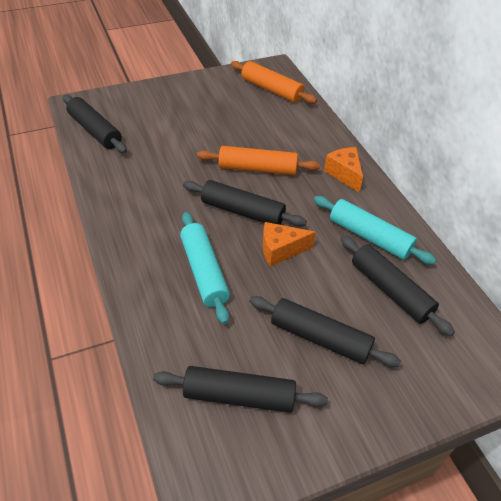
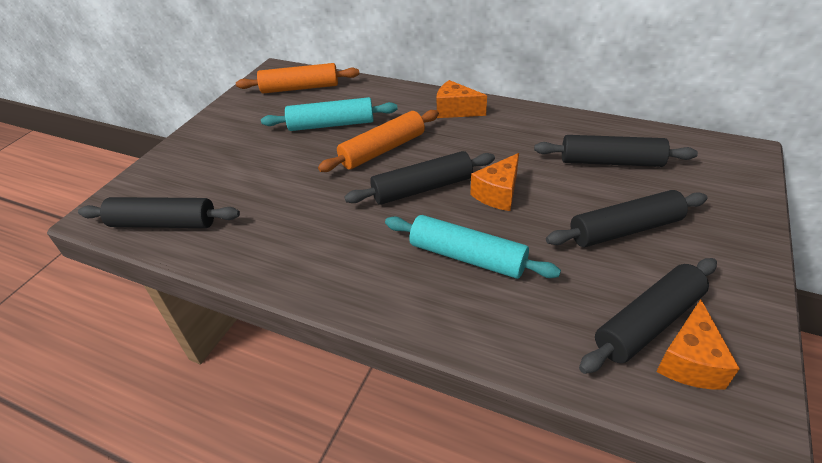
camera: 40 degrees left, 5 degrees down
(226, 435) = (689, 361): none -> orange cheese
(370, 237) = (541, 138): turquoise rolling pin -> turquoise rolling pin (331, 124)

